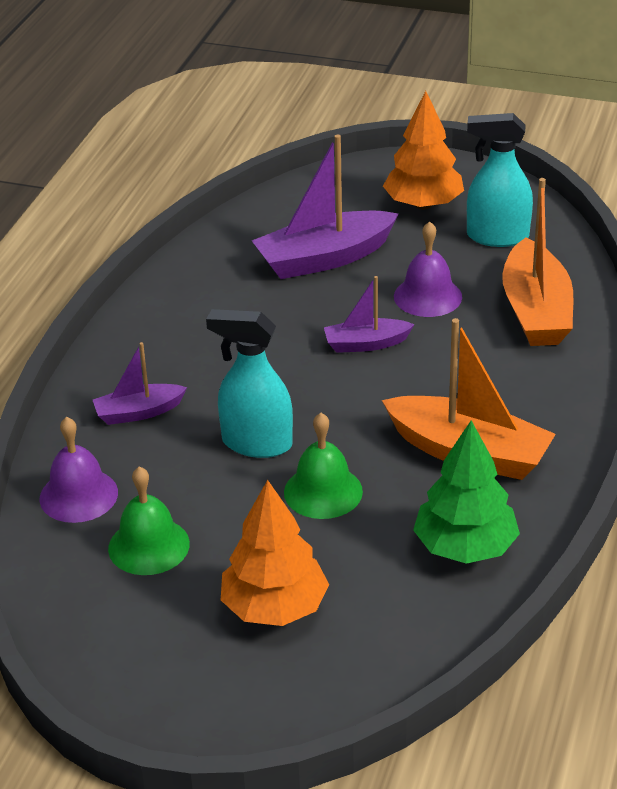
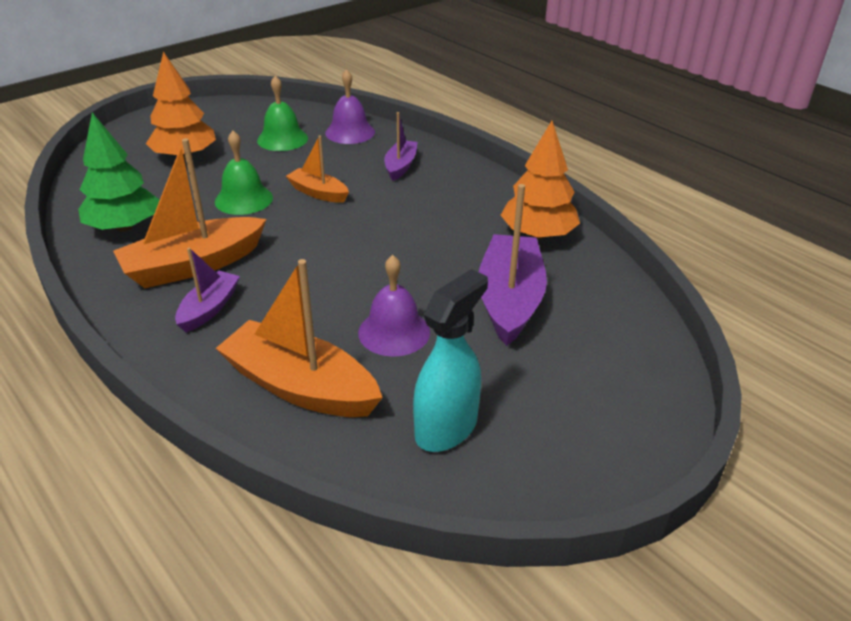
camera: 120 degrees right, 0 degrees up
(256, 443) = (318, 193): turquoise spray bottle -> orange boat
(366, 344) = (367, 273): purple boat -> purple boat (209, 309)
(423, 204) = (556, 404): orange tree -> orange tree (538, 234)

